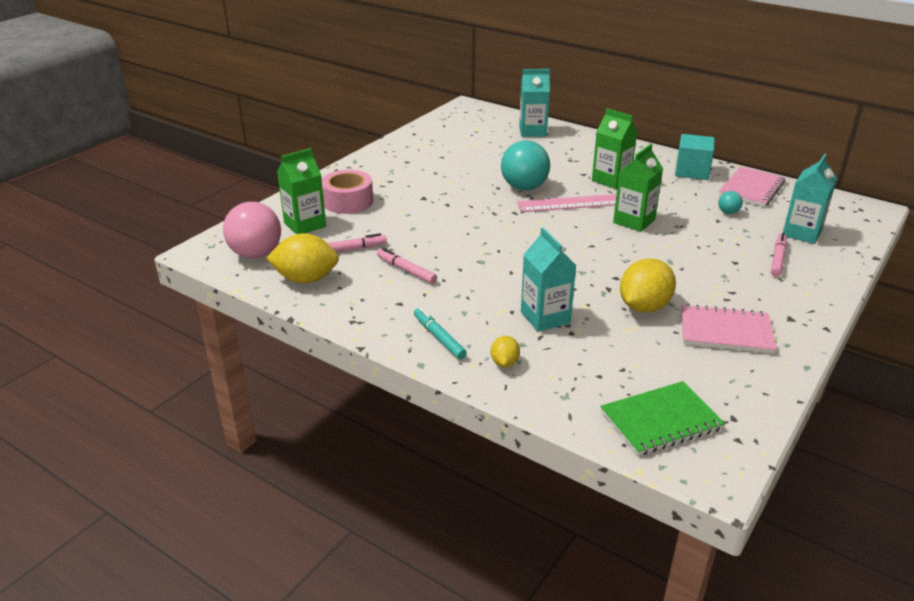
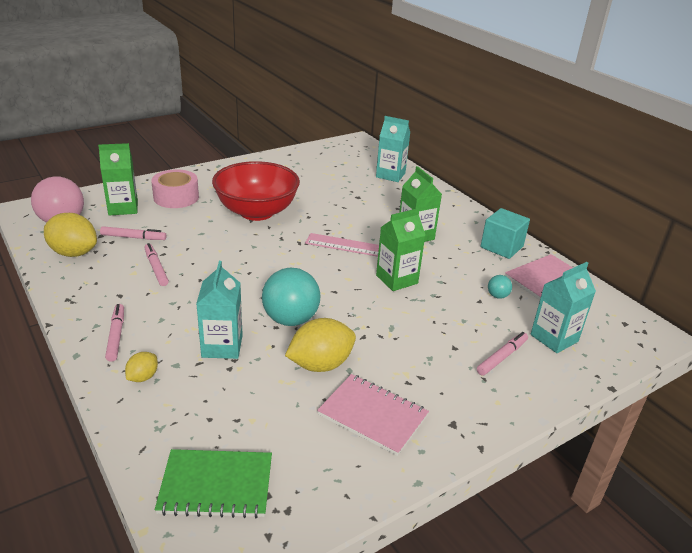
camera: 20 degrees right, 0 degrees up
(439, 338) = (116, 336): turquoise marker -> pink marker
(444, 195) = (256, 212): none -> red bowl
(524, 187) = (330, 222): turquoise ball -> turquoise ball (290, 319)

